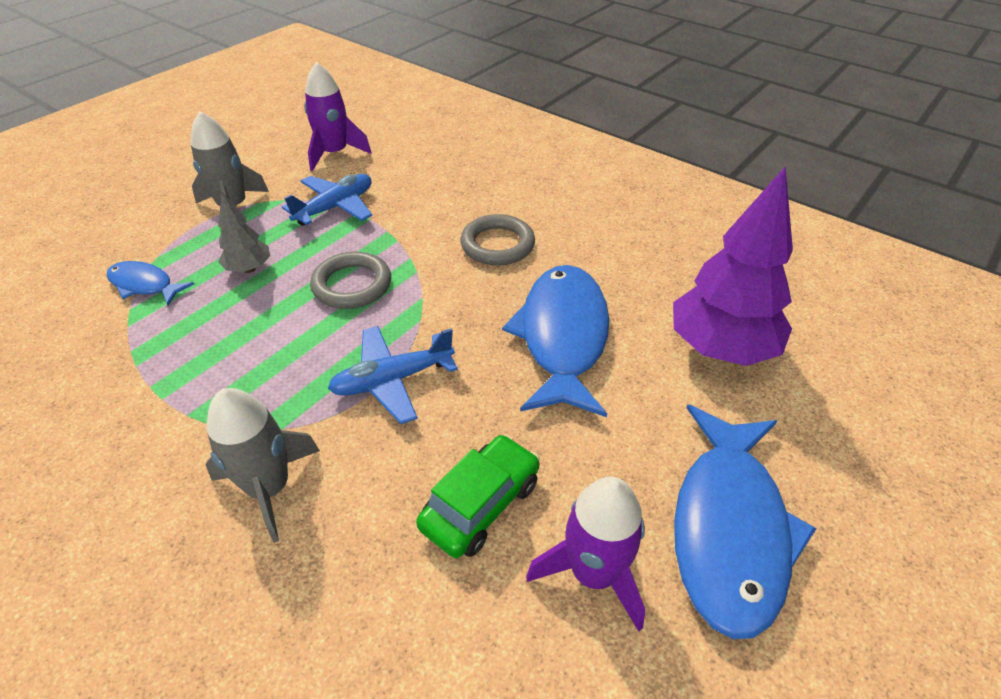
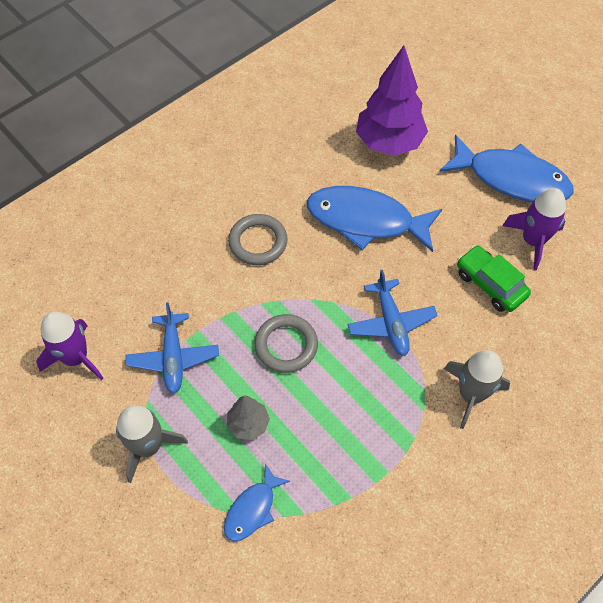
camera: 80 degrees left, 15 degrees up
(335, 207) = (173, 357): blue plane -> blue plane turned 150 degrees counterclockwise

